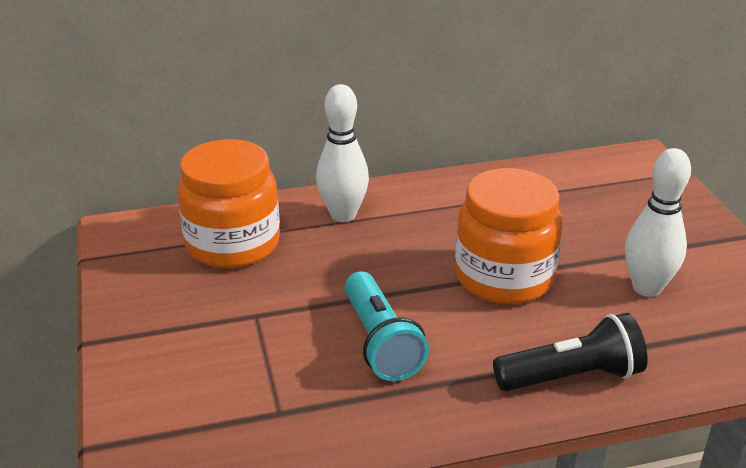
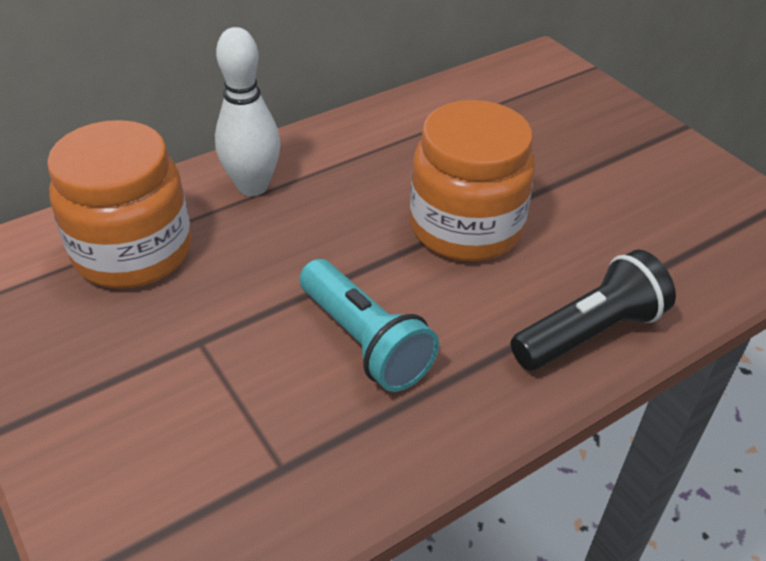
camera: 20 degrees left, 10 degrees up
(647, 288) = (615, 208): white bowling pin -> none

